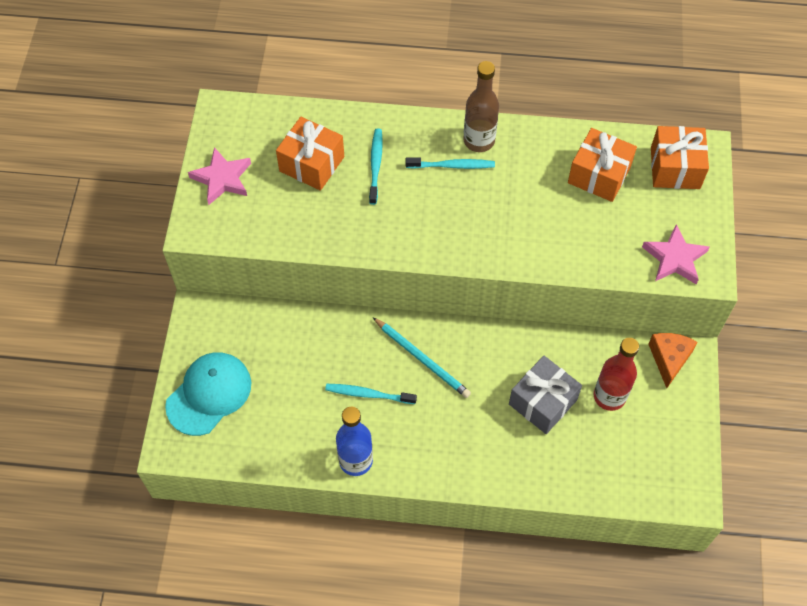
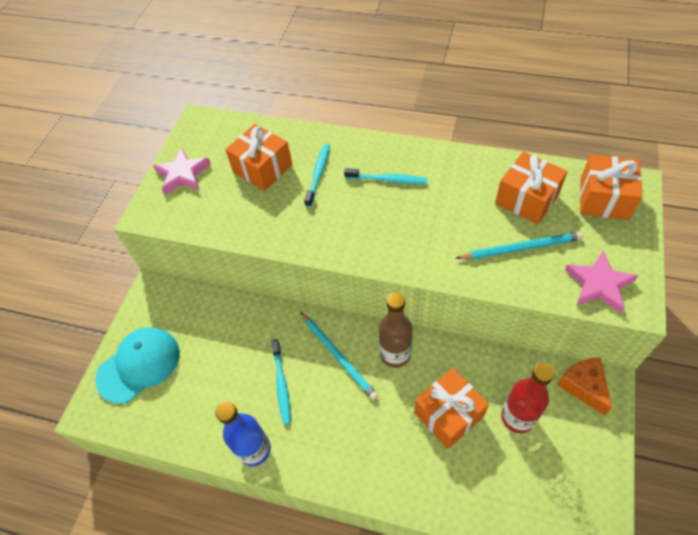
camera: 15 degrees right, 5 degrees down
(369, 394) = (281, 384): turquoise toothbrush -> turquoise toothbrush turned 120 degrees counterclockwise
(479, 141) = (416, 161): brown bottle -> brown bottle (395, 354)
(542, 402) = (448, 414): grey gift -> orange gift
(598, 229) = (521, 248): none -> turquoise pencil
(669, 359) = (583, 386): orange cheese -> orange cheese turned 45 degrees counterclockwise

